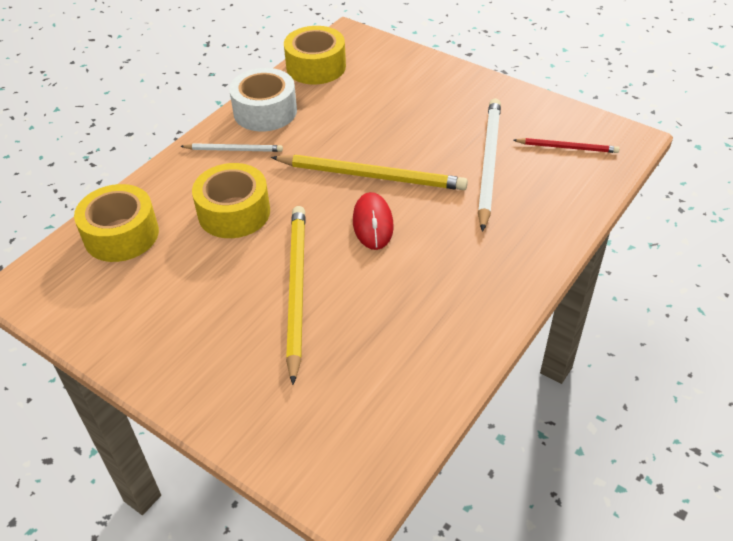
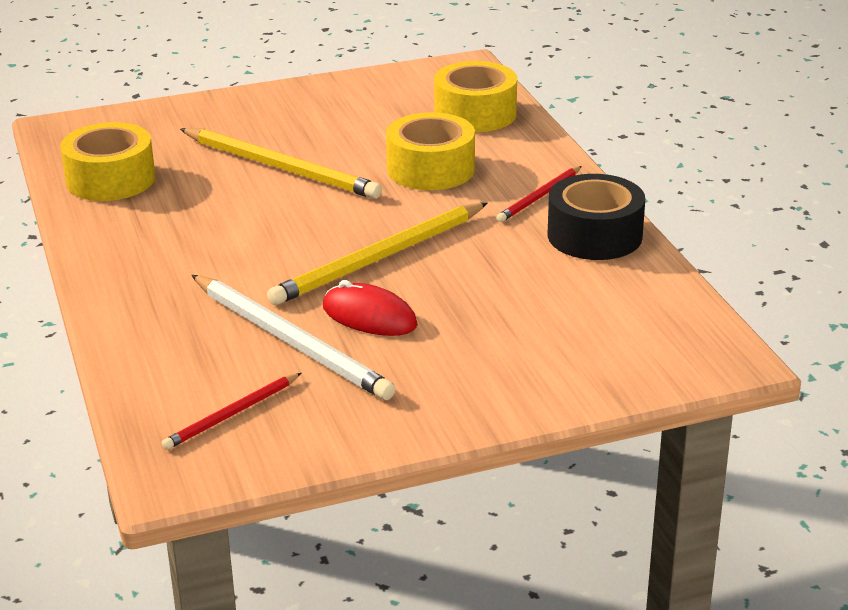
camera: 125 degrees right, 15 degrees down
(234, 150) = (539, 197): white pencil -> red pencil
(265, 111) = (594, 235): white tape -> black tape
(316, 67) = (662, 302): yellow tape -> yellow tape (110, 179)
(372, 223) = (305, 231): red mouse -> red mouse (369, 316)

